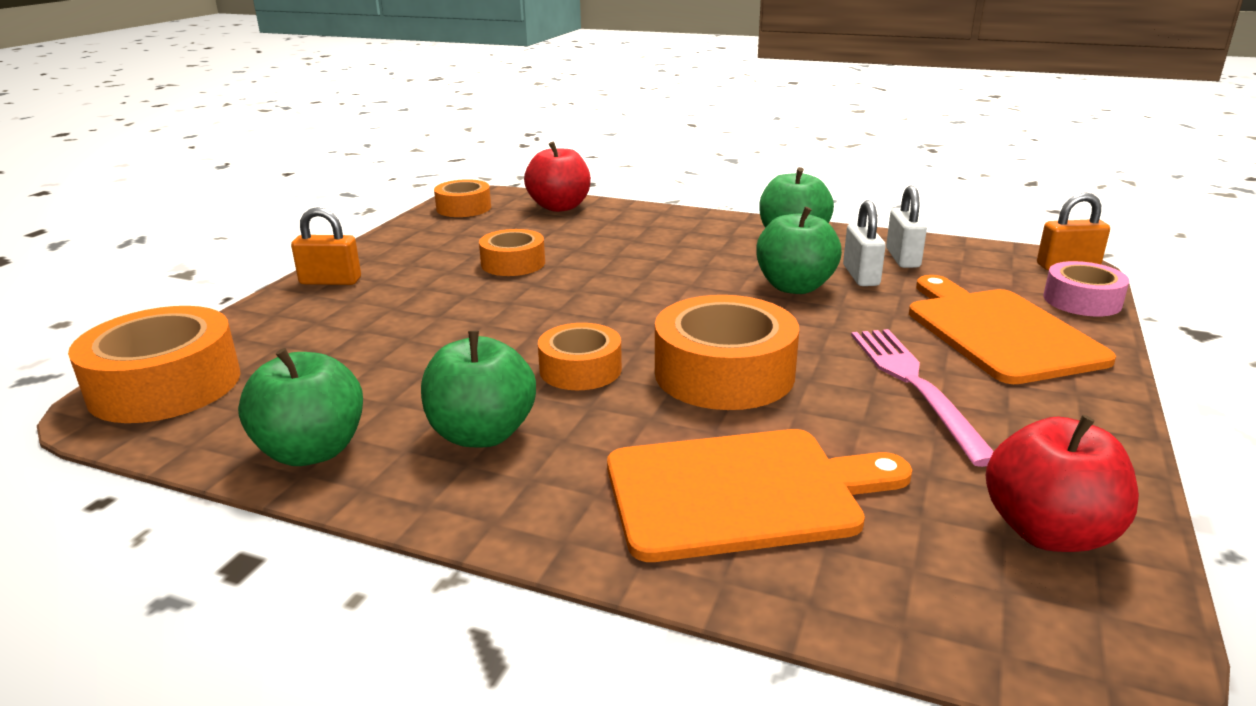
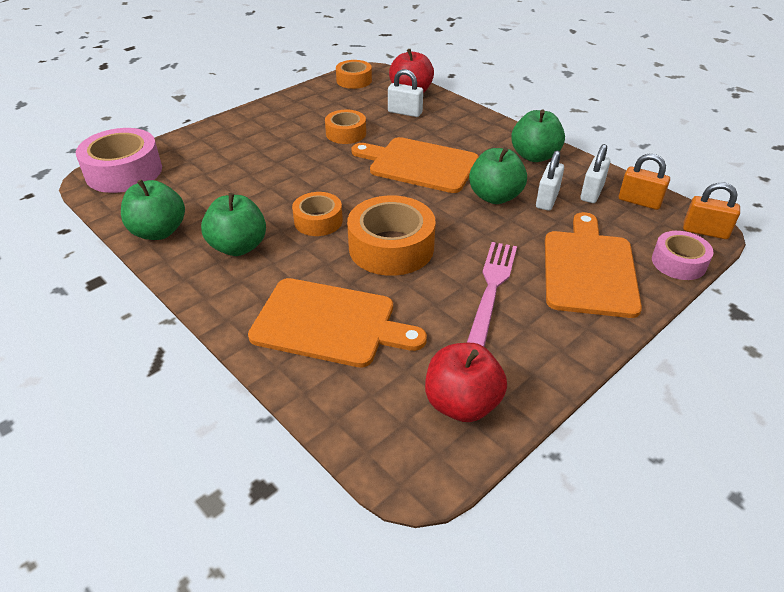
camera: 25 degrees right, 15 degrees up
(165, 385) = (124, 172): orange tape -> pink tape
(330, 281) = (241, 122): orange padlock -> orange padlock (639, 201)
(574, 227) = (405, 112): none -> white padlock
(656, 275) = (419, 164): none -> orange cutting board

